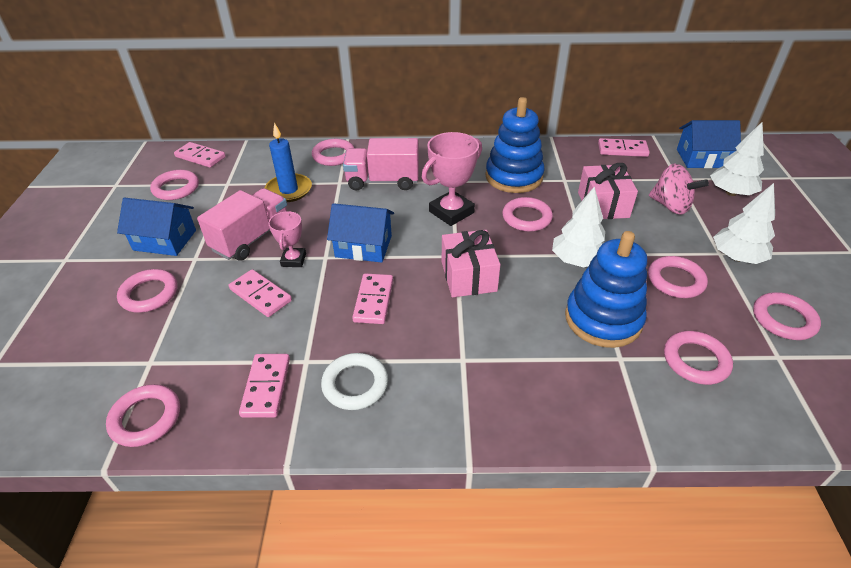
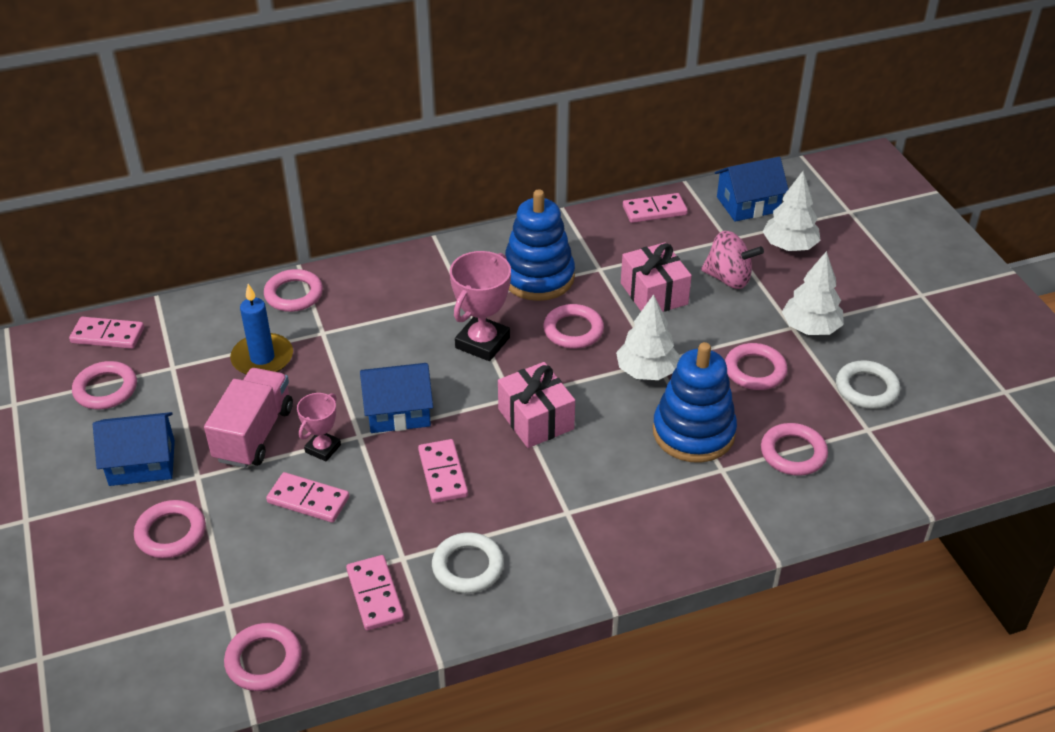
camera: 20 degrees left, 0 degrees up
(293, 260) = (323, 448): pink trophy -> pink trophy turned 45 degrees clockwise
(383, 181) = (378, 318): pink truck -> none
(783, 319) = (866, 388): pink ring -> white ring

